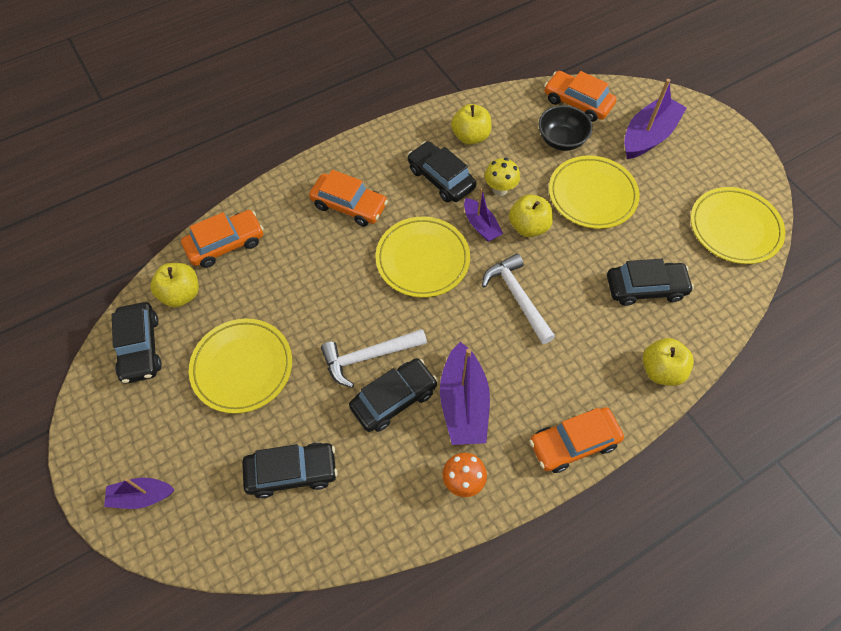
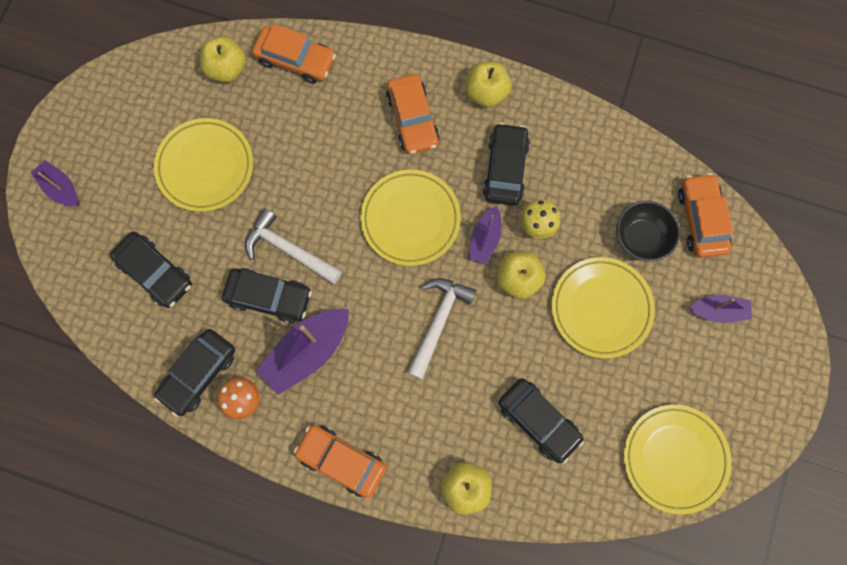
camera: 50 degrees right, 15 degrees up
(140, 347) = (162, 82): black car -> black car (198, 373)
(470, 136) = (573, 157): yellow apple -> yellow apple (486, 93)
(648, 136) = (718, 311): purple boat -> purple boat, size x0.59

